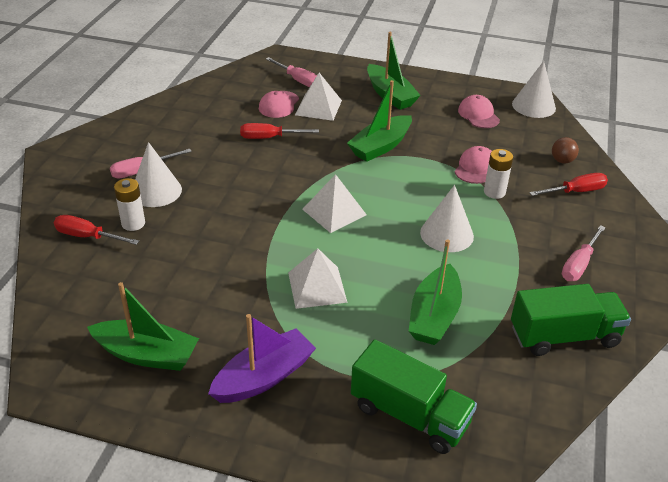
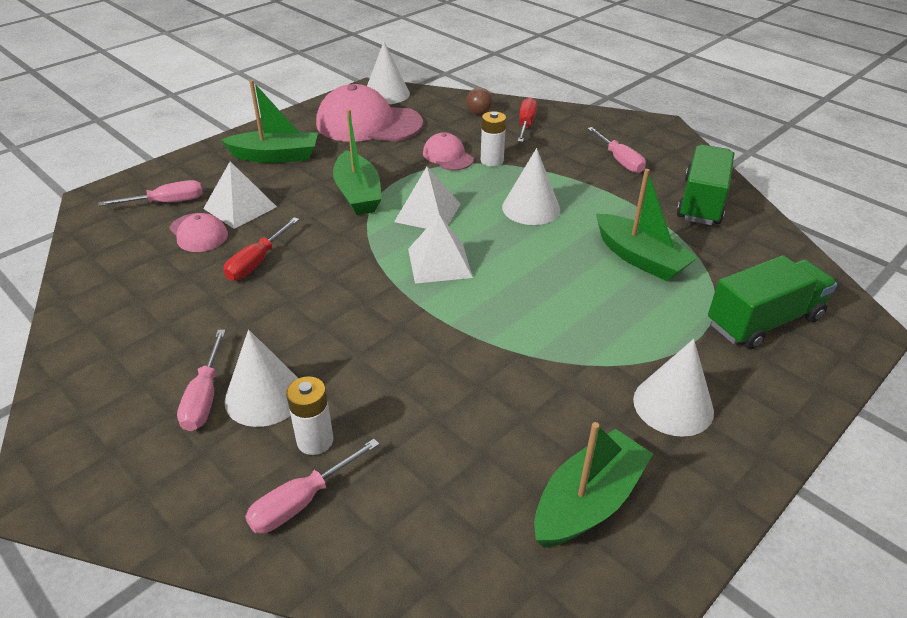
camera: 60 degrees left, 0 degrees up
(87, 236) = (301, 501): red screwdriver -> pink screwdriver
(264, 377) = (673, 405): purple boat -> white cone
(317, 287) = (553, 317): white pyramid -> white pyramid (427, 212)
(478, 115) = (368, 123): pink cap -> pink cap, size x1.96

